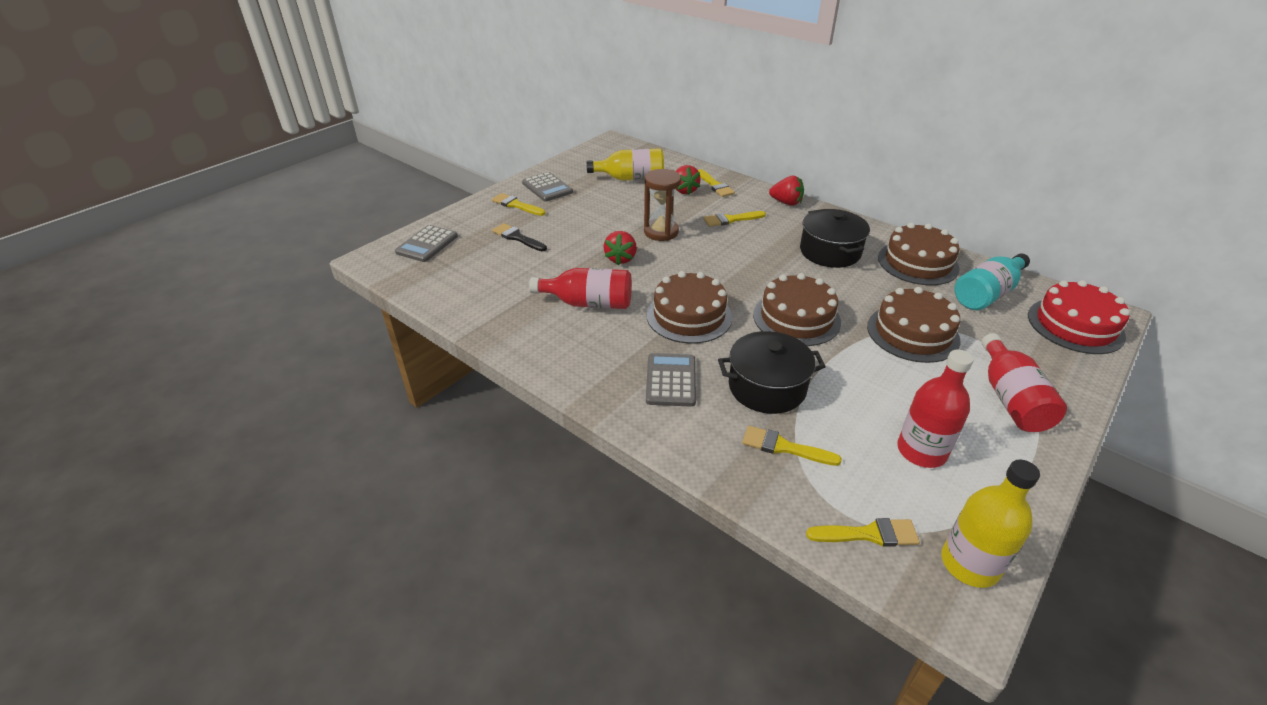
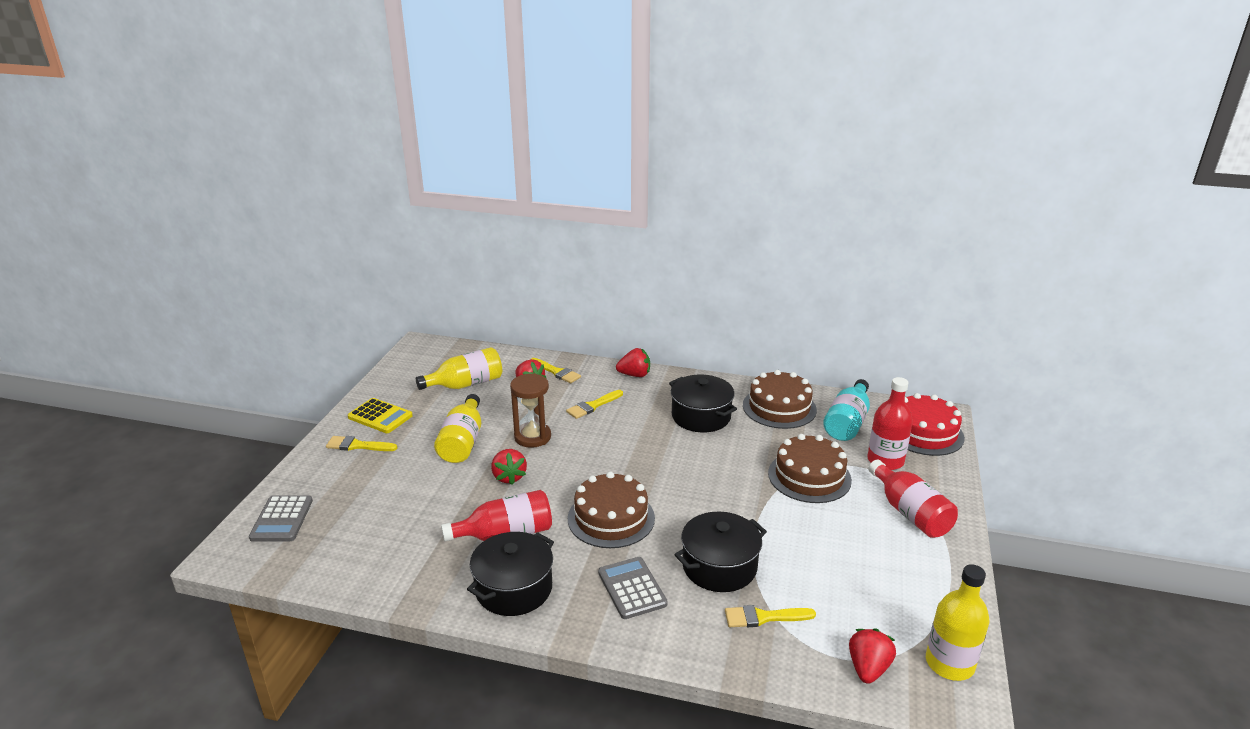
camera: 25 degrees left, 10 degrees down
(517, 237) = (383, 483): black brush -> none
(547, 188) = (380, 416): grey calculator -> yellow calculator
(567, 348) = (514, 589): none -> black pot
(599, 222) = (462, 442): none -> yellow bottle
(796, 318) = (707, 491): brown cake -> none
(869, 534) = (868, 668): yellow brush -> red strawberry
(921, 451) = (869, 582): red bottle -> red bottle (885, 461)

